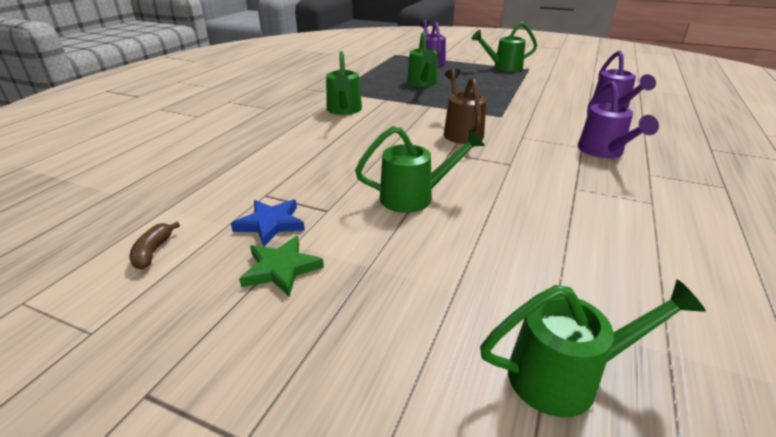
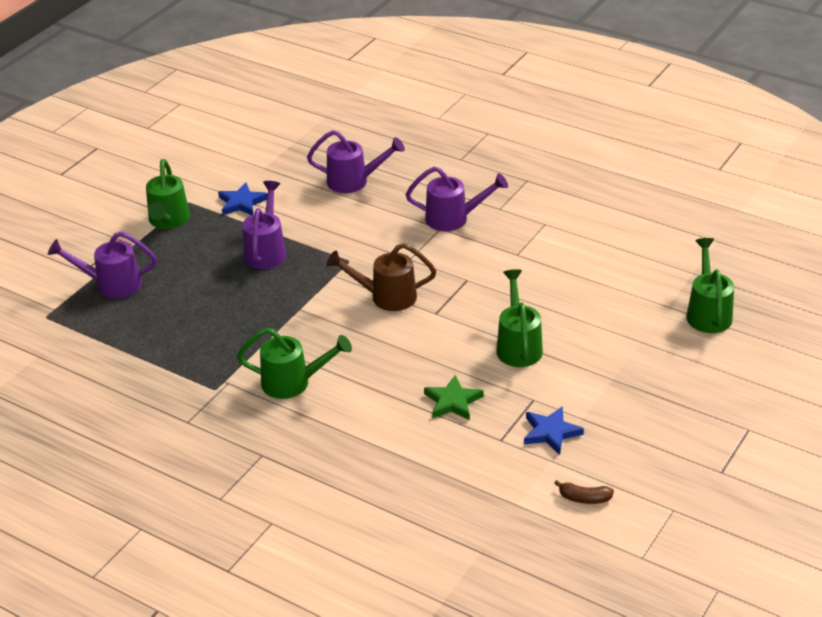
camera: 80 degrees left, 5 degrees up
(281, 269) = (611, 423): green star -> green star (453, 401)
(422, 83) = (209, 304): green watering can -> none
(492, 91) = (266, 251): none -> purple watering can
(542, 81) = (242, 203): none -> blue star

